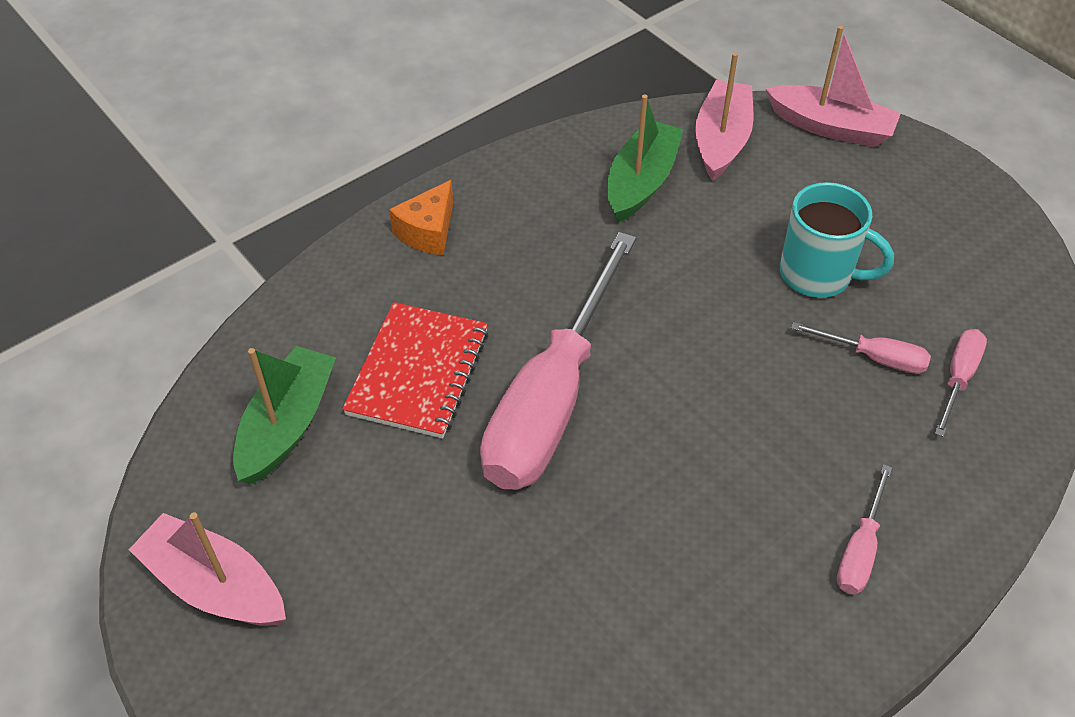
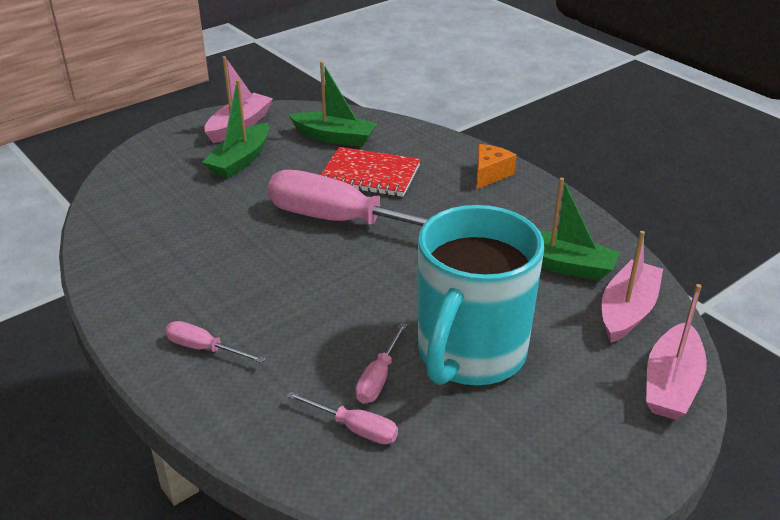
camera: 90 degrees right, 15 degrees down
(351, 567) = (240, 160): none -> green boat
(428, 231) = (490, 174): orange cheese -> orange cheese turned 90 degrees clockwise
(721, 140) = (627, 311): pink boat -> pink boat turned 75 degrees counterclockwise
(818, 275) = (470, 354): turquoise mug -> turquoise mug, size x1.77

